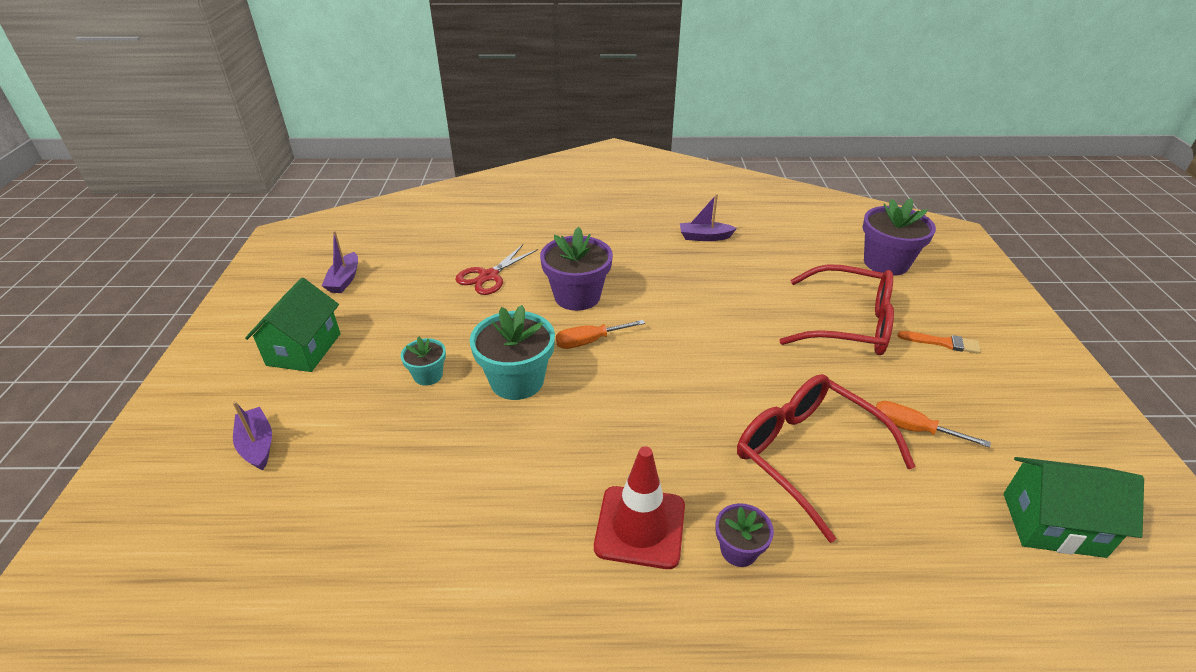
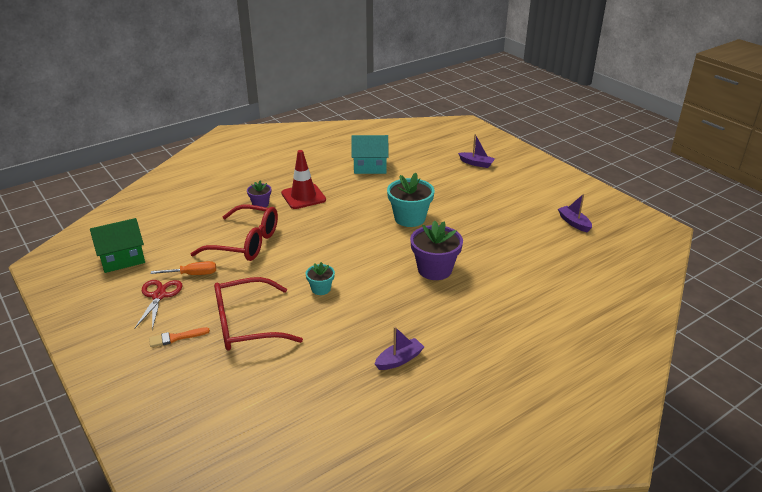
camera: 145 degrees right, 5 degrees down
(304, 349) = (524, 191): green house -> none
(428, 375) = (452, 204): turquoise flower pot -> turquoise flower pot (321, 289)
(434, 551) = (370, 167): none -> turquoise house
(489, 276) = (503, 259): red scissors -> red scissors (159, 296)
(590, 341) = (396, 248): orange screwdriver -> none
(886, 263) = (230, 402): purple flower pot -> none

